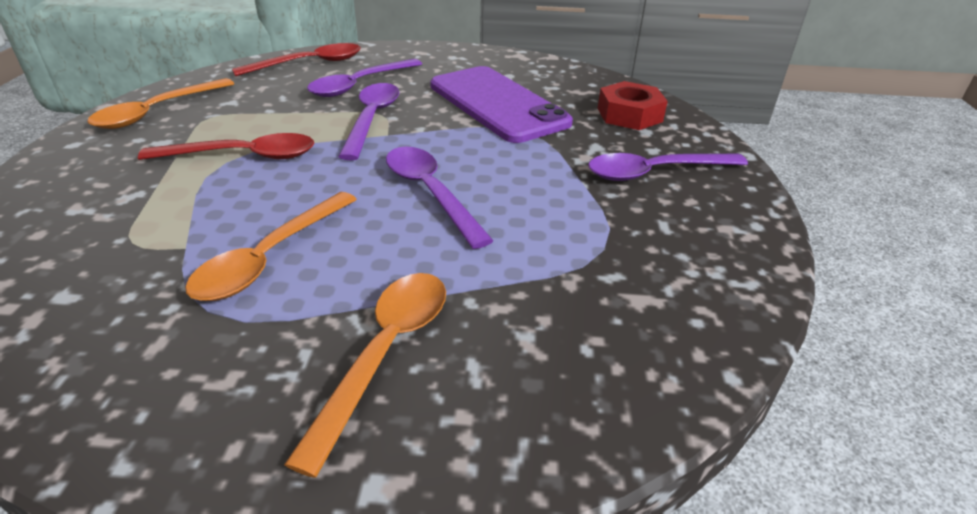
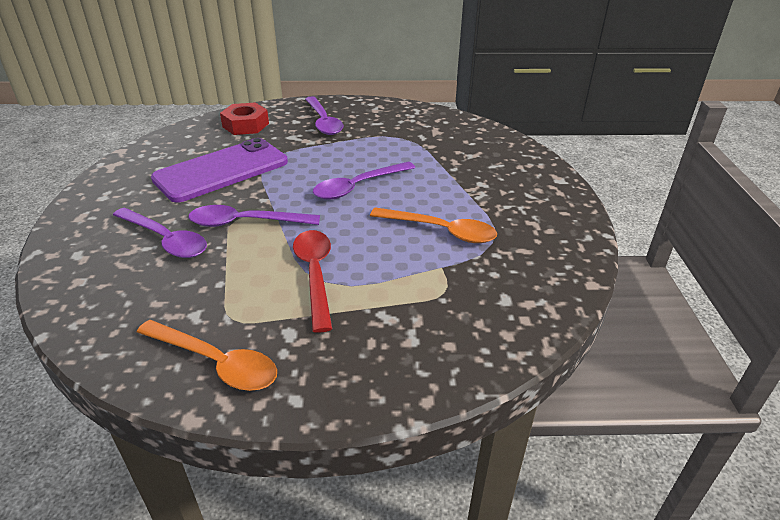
camera: 95 degrees left, 0 degrees up
(309, 64) = (92, 284): red spoon -> none
(385, 354) = (497, 185): orange spoon -> none

